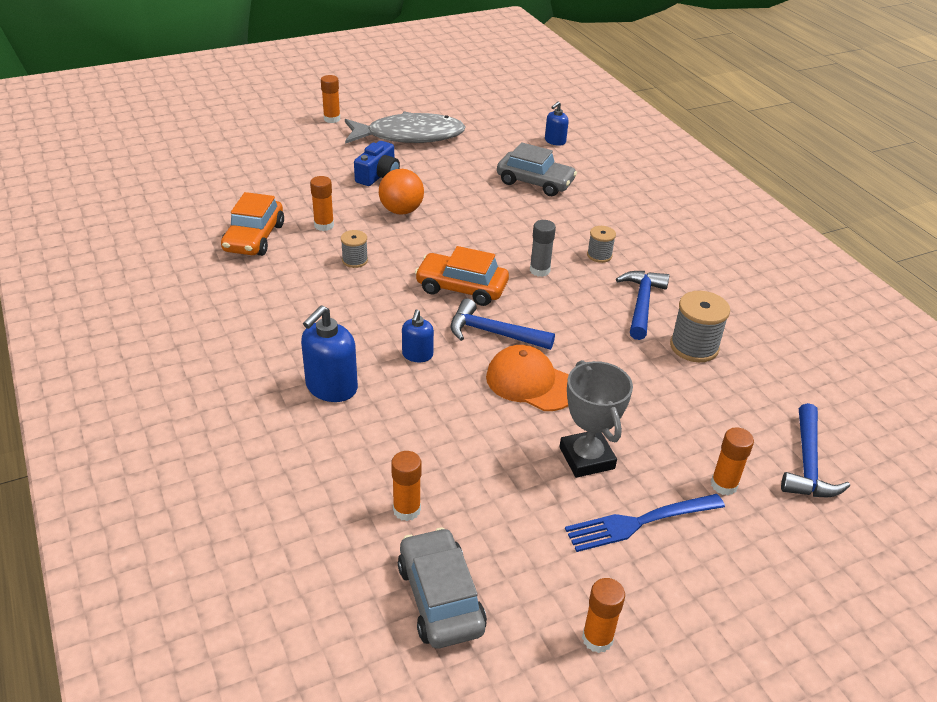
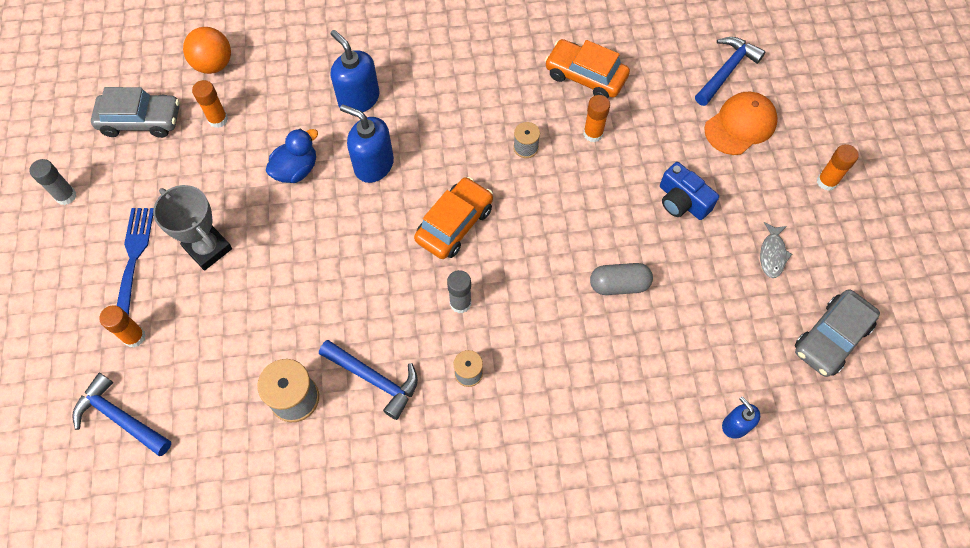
camera: 110 degrees right, 25 degrees up
(401, 211) = (604, 206): orange ball -> orange ball (213, 64)
(409, 136) = (772, 254): grey fish -> grey fish, size x0.41
(417, 355) = (373, 165): blue soap dispenser -> blue soap dispenser, size x1.70
(450, 414) = (296, 170): none -> blue duck
(474, 196) = (619, 285): none -> grey capsule
(494, 333) = (380, 231): blue hammer -> blue hammer (726, 71)
(531, 382) = (306, 238): orange cap -> orange cap (740, 125)
(535, 182) = (635, 361): grey car -> grey car (831, 338)
(586, 458) = (208, 248): grey trophy -> grey trophy turned 45 degrees clockwise
(597, 638) = (66, 196): orange glue stick -> grey glue stick

